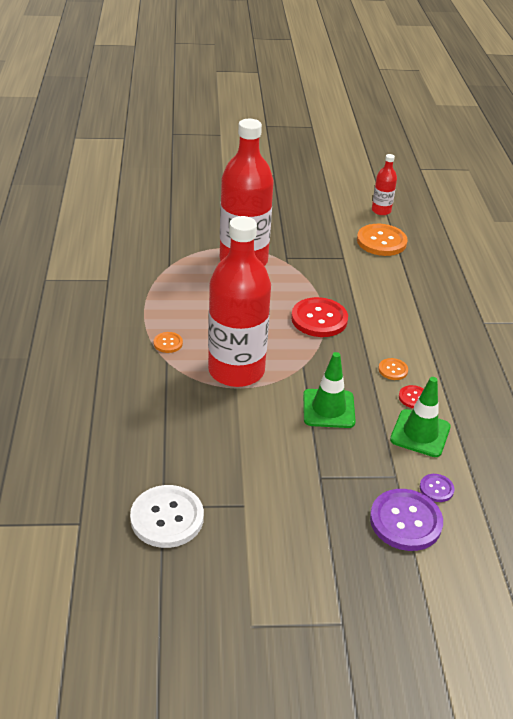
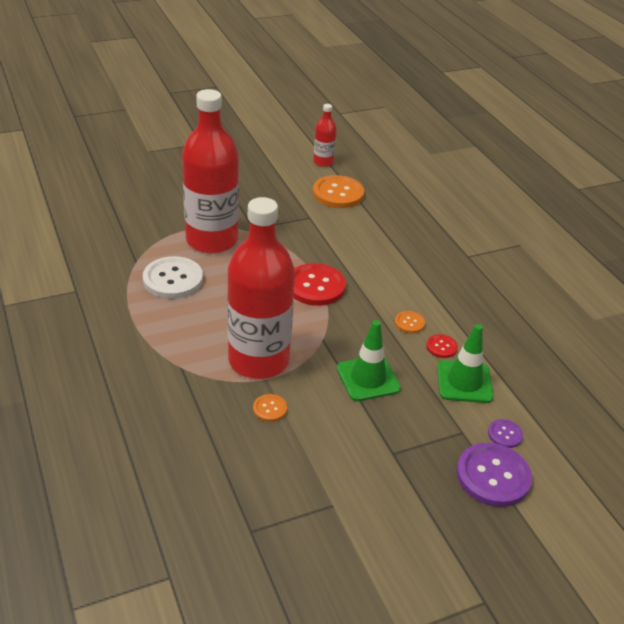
camera: 20 degrees left, 0 degrees up
(167, 518) = (261, 542): white button -> white button (173, 279)
(168, 343) = (174, 347): orange button -> orange button (270, 409)

